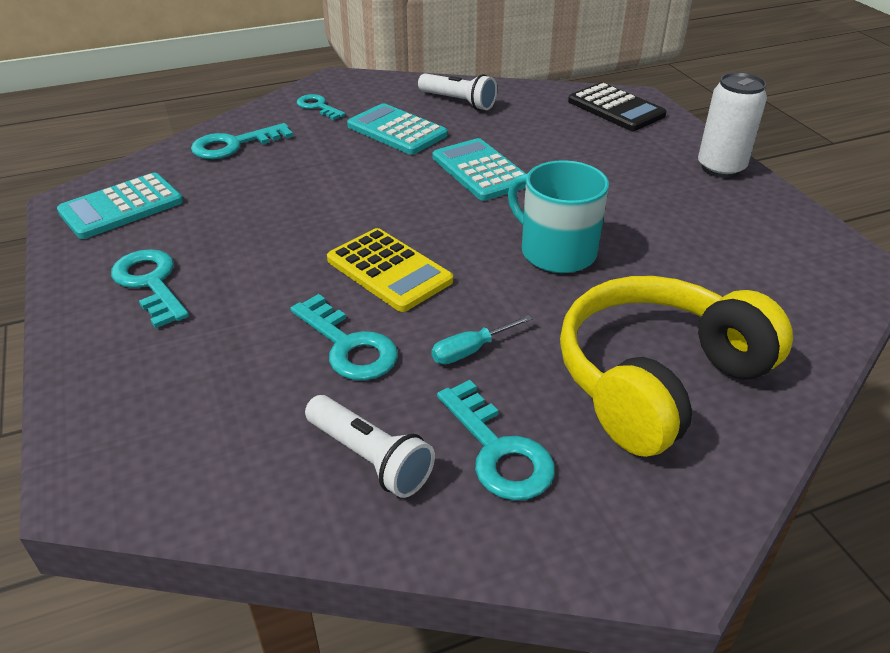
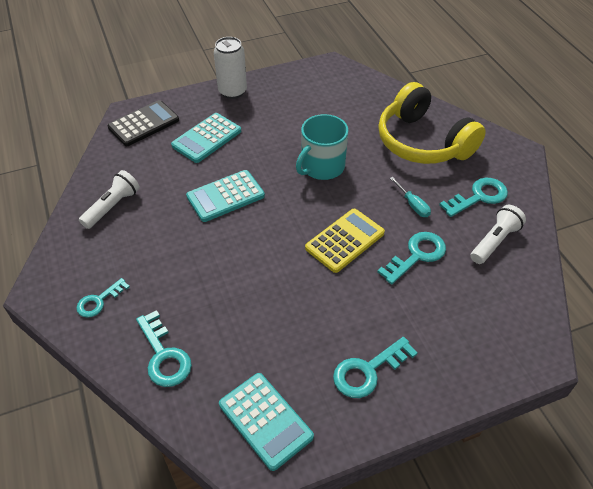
camera: 90 degrees left, 10 degrees up
(397, 130) = (156, 243): turquoise calculator -> turquoise calculator (206, 138)

